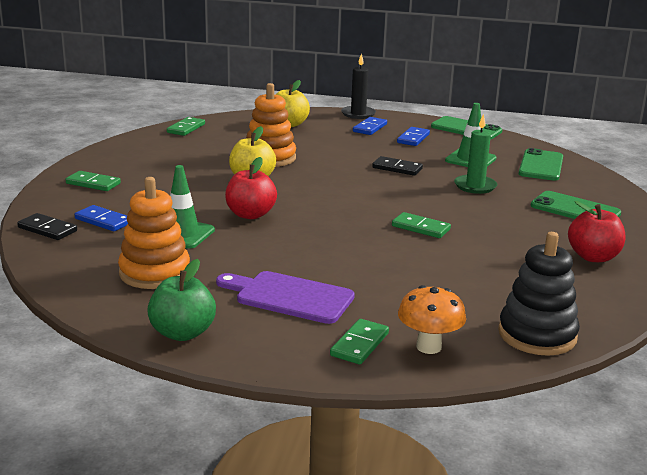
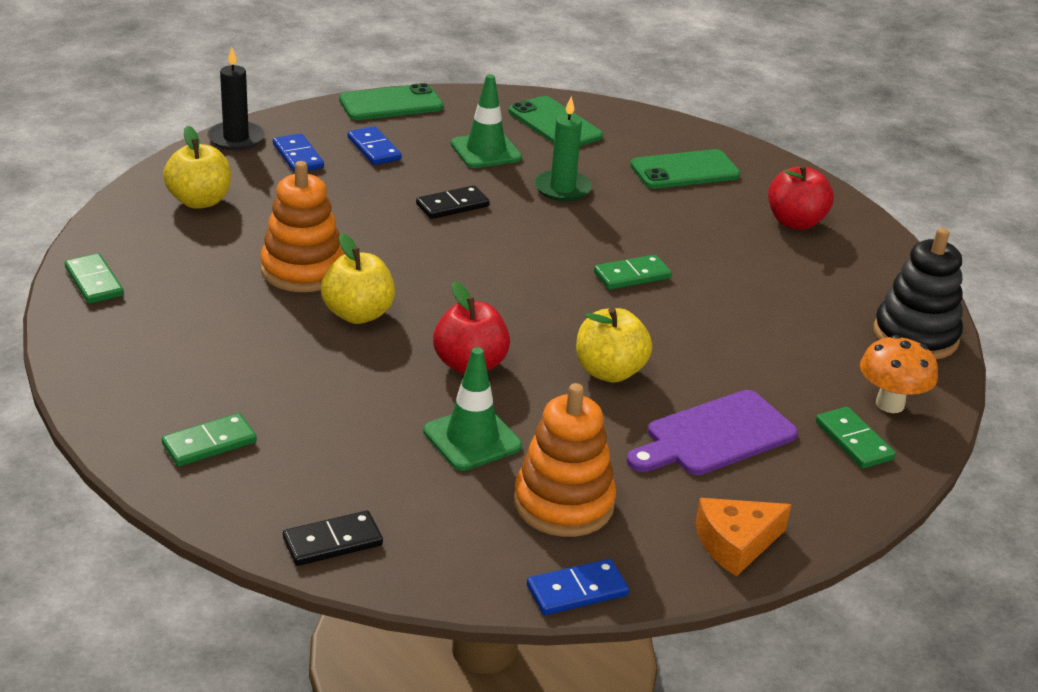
camera: 55 degrees left, 10 degrees up
(103, 221) = (358, 484): blue domino -> blue domino (577, 590)
(182, 333) = (735, 543): green apple -> orange cheese
(306, 249) = (609, 372): none -> yellow apple

